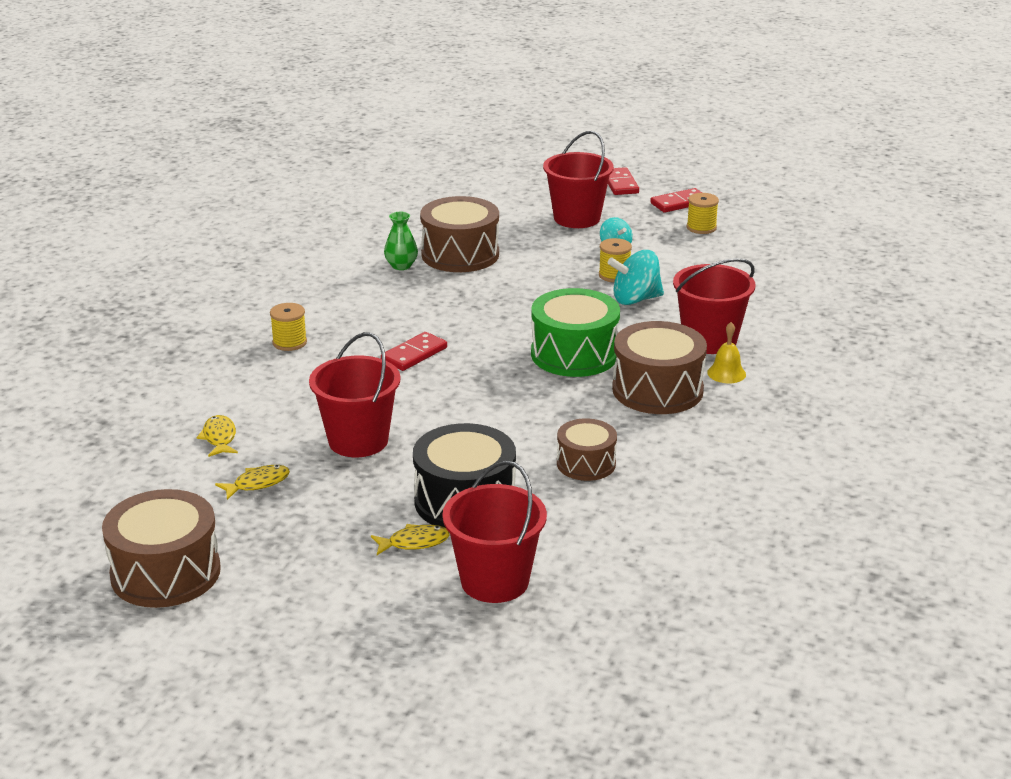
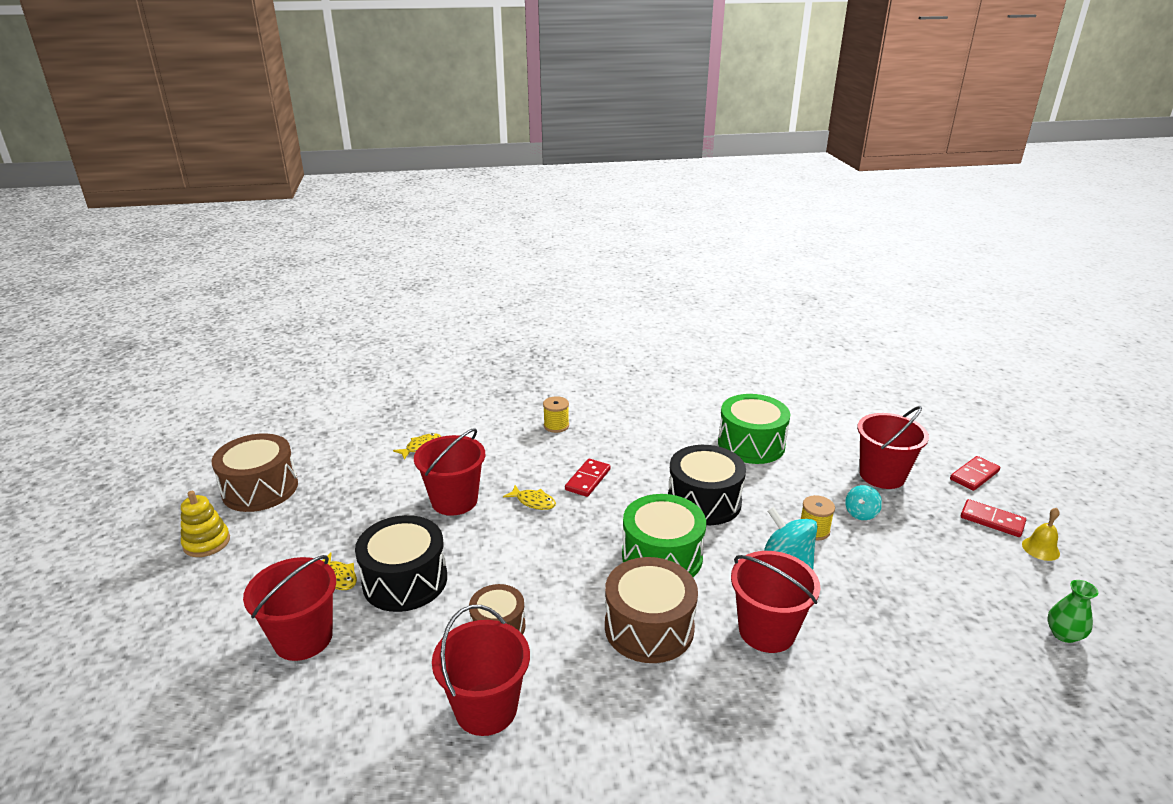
camera: 60 degrees right, 0 degrees up
(242, 630) = (207, 542): none -> yellow stacking toy
(258, 483) = (377, 482): yellow fish -> yellow fish (533, 502)
(401, 266) = (704, 427): green vase -> green vase (1064, 634)
(414, 354) = (588, 479): red domino -> red domino turned 75 degrees counterclockwise
(460, 254) = (751, 444): brown drum -> green drum
(519, 308) = (704, 501): none -> black drum
(682, 495) = (486, 708): none -> red bucket
(701, 227) = (966, 550): yellow spool -> none
(726, 373) = (719, 664): yellow bell -> yellow bell (1040, 548)

